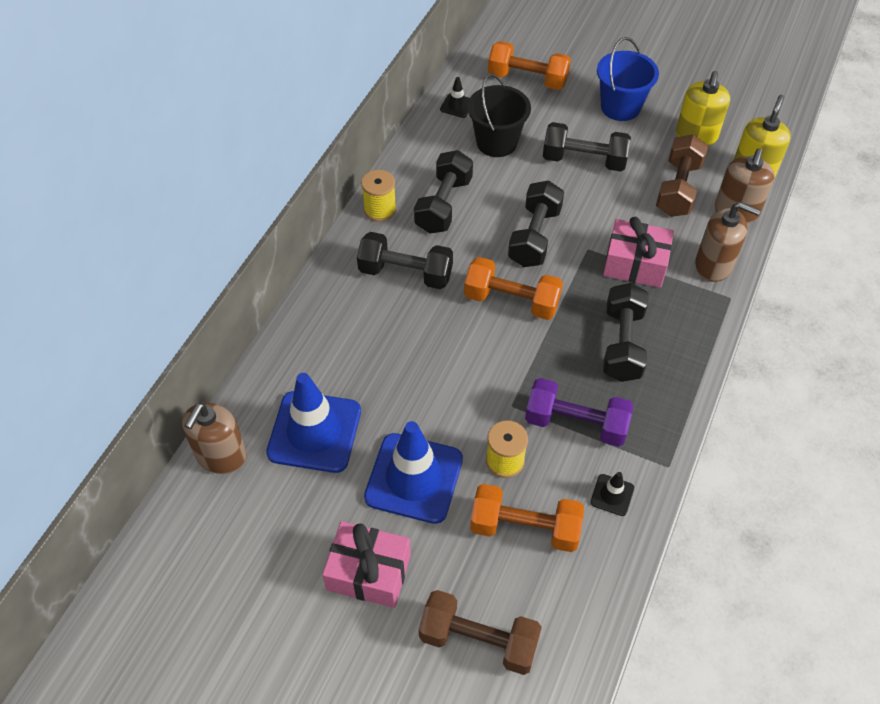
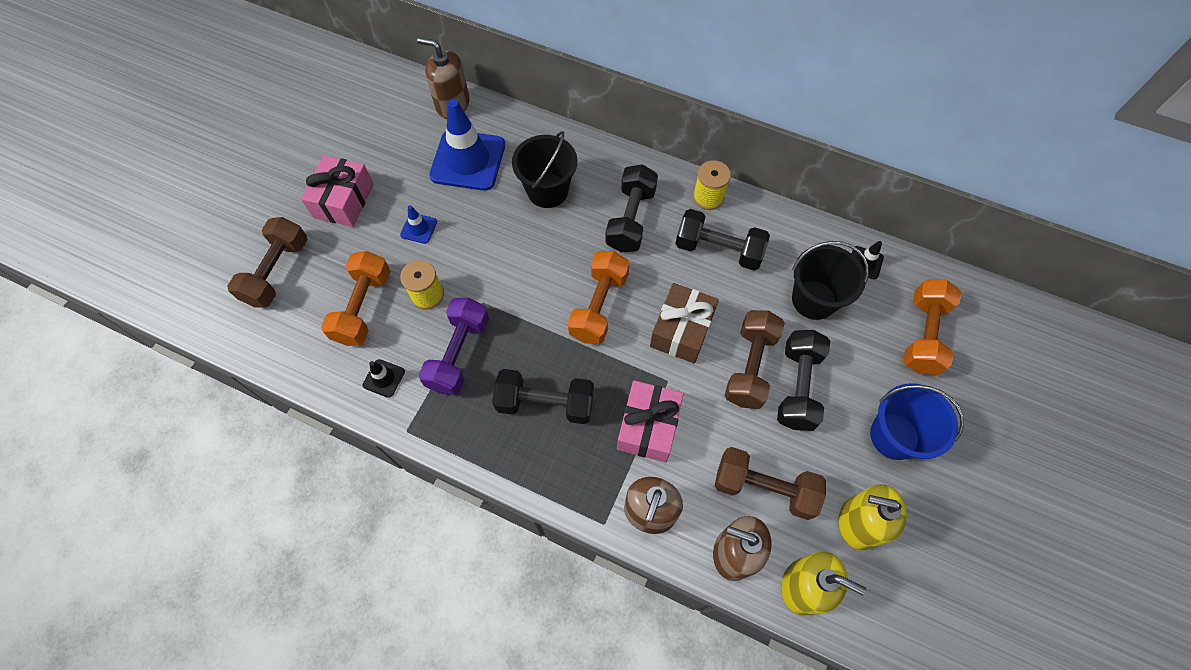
camera: 90 degrees right, 10 degrees up
(364, 348) = (547, 190): none -> black bucket
(414, 478) = (419, 228): blue traffic cone -> blue traffic cone, size x0.44
(534, 236) = (681, 330): black dumbbell -> brown gift
(567, 190) = (750, 367): none -> brown dumbbell

